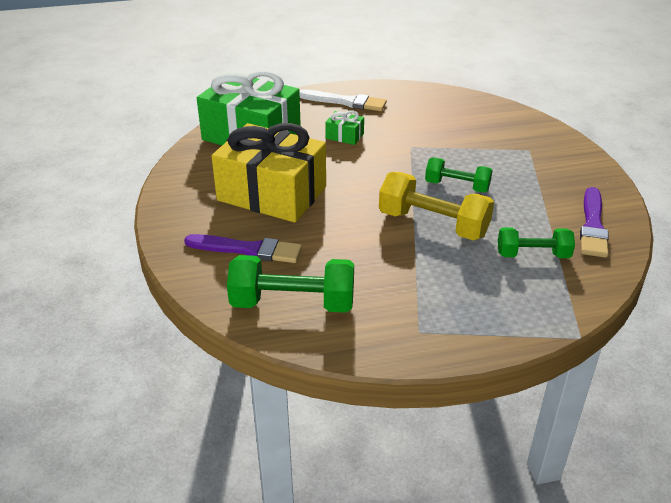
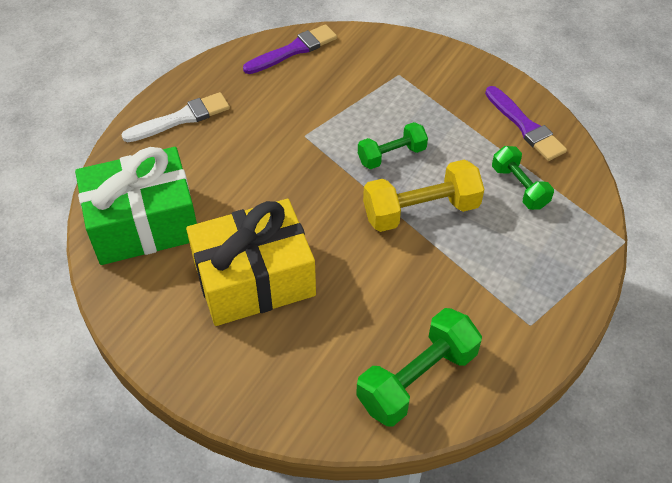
camera: 45 degrees left, 15 degrees up
(248, 249) = (314, 356): purple brush -> purple brush (293, 50)
(344, 136) = (233, 162): green gift -> none
(533, 255) = (519, 187): green dumbbell -> green dumbbell turned 75 degrees counterclockwise

